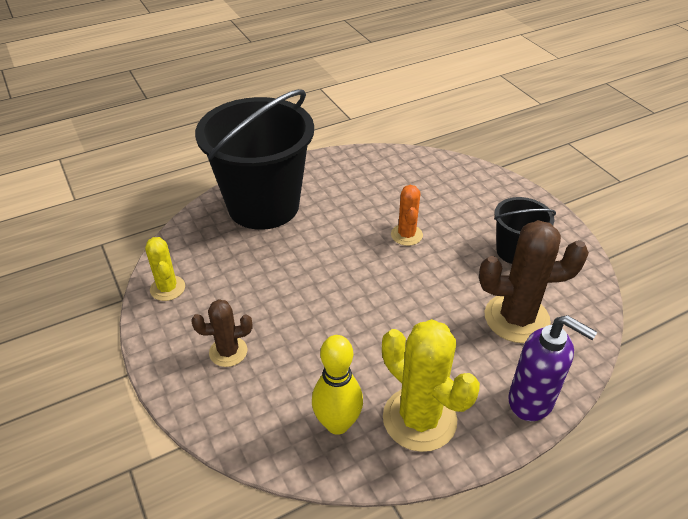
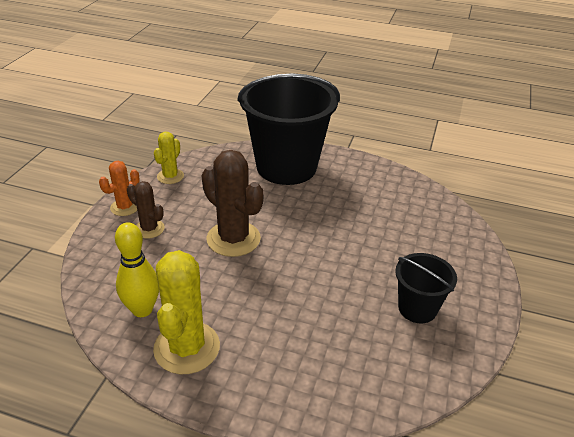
camera: 45 degrees right, 5 degrees down
(406, 235) = (351, 242): orange cactus -> orange cactus (125, 207)
(516, 318) = (345, 348): brown cactus -> brown cactus (233, 239)
(531, 401) = (270, 403): purple soap dispenser -> none

